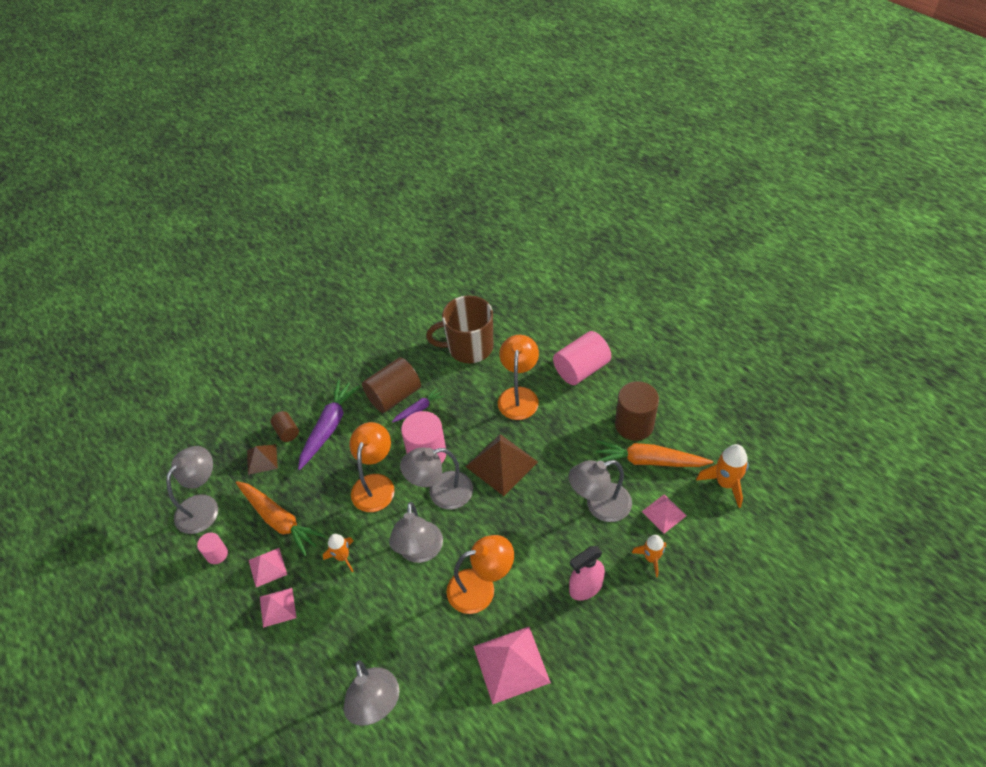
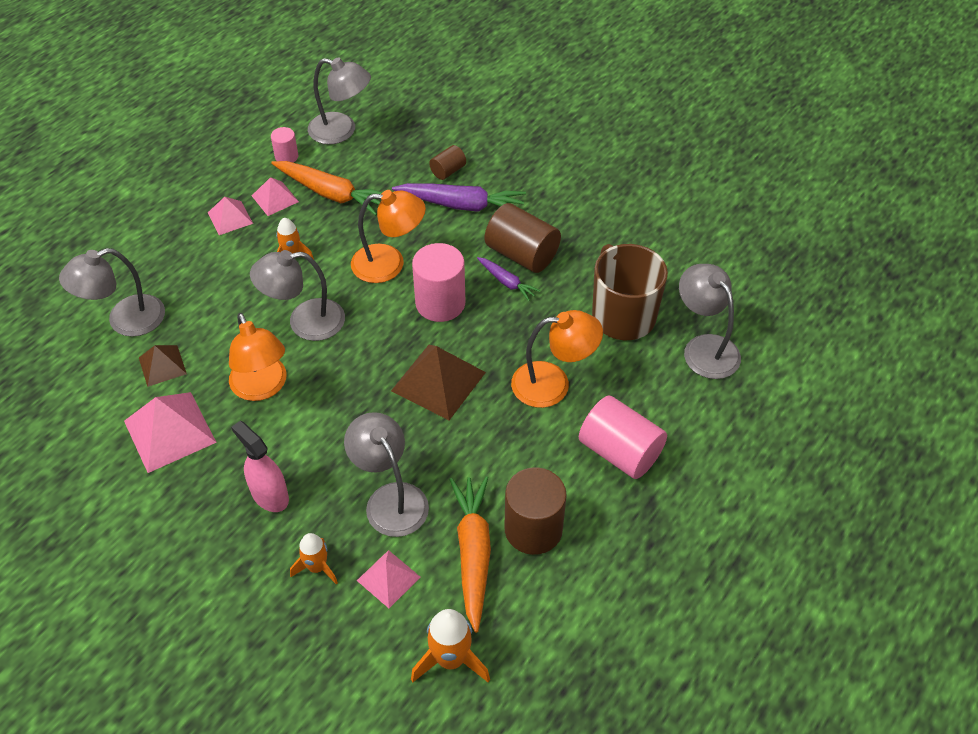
camera: 75 degrees right, 0 degrees up
(262, 459) = (407, 160): brown pyramid -> brown pyramid (162, 365)
(279, 520) = (331, 194): orange carrot -> orange carrot turned 90 degrees counterclockwise
(441, 493) = (386, 327): grey lamp -> grey lamp (704, 348)

